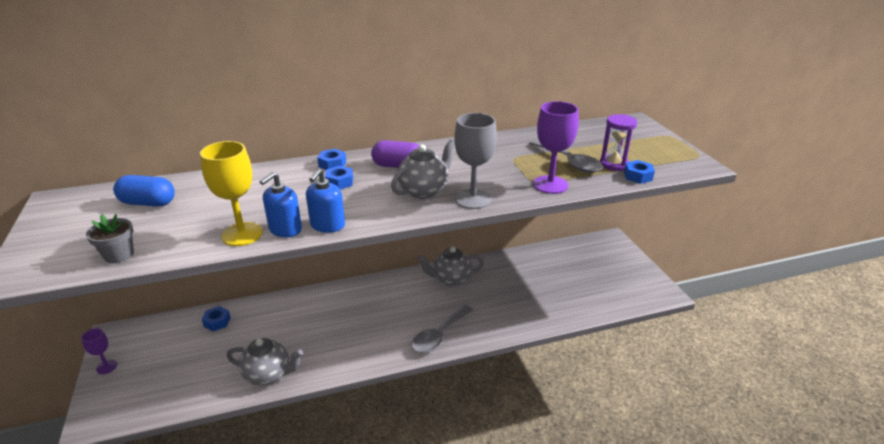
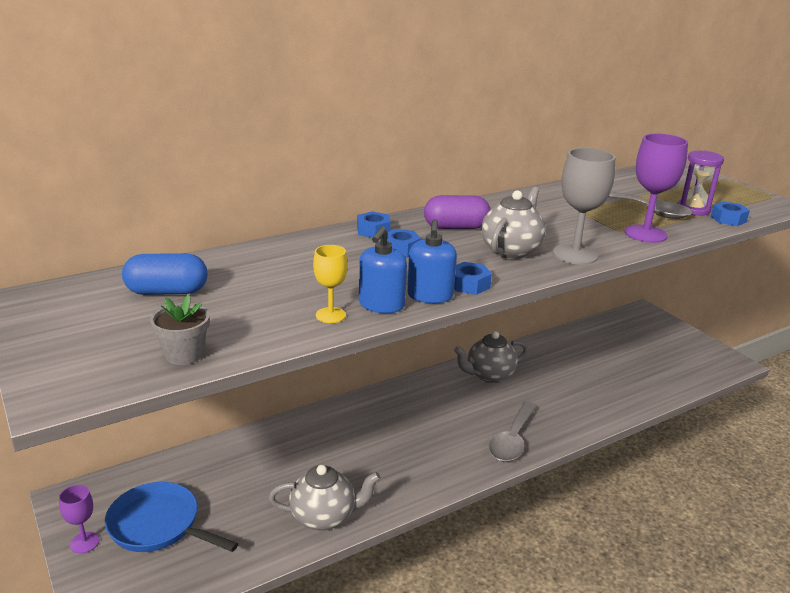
camera: 15 degrees left, 5 degrees down
(158, 362) = (159, 525): none -> blue pan
(217, 322) = (214, 463): blue nut -> blue nut (469, 284)
(242, 234) = (330, 315): yellow goblet -> yellow goblet, size x0.57

